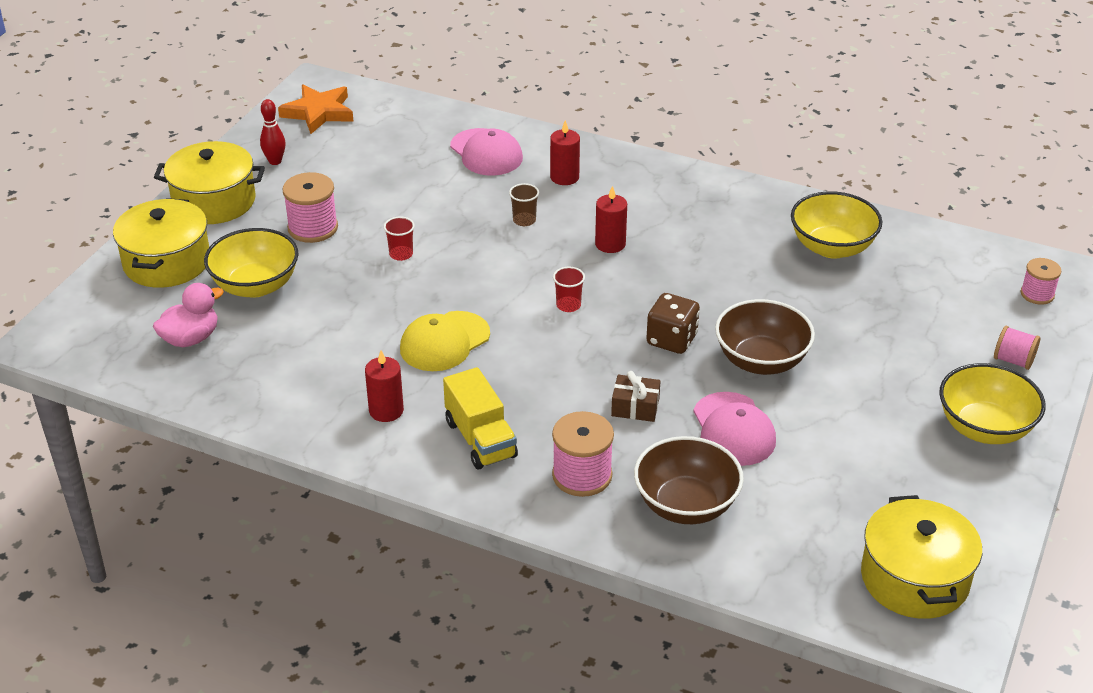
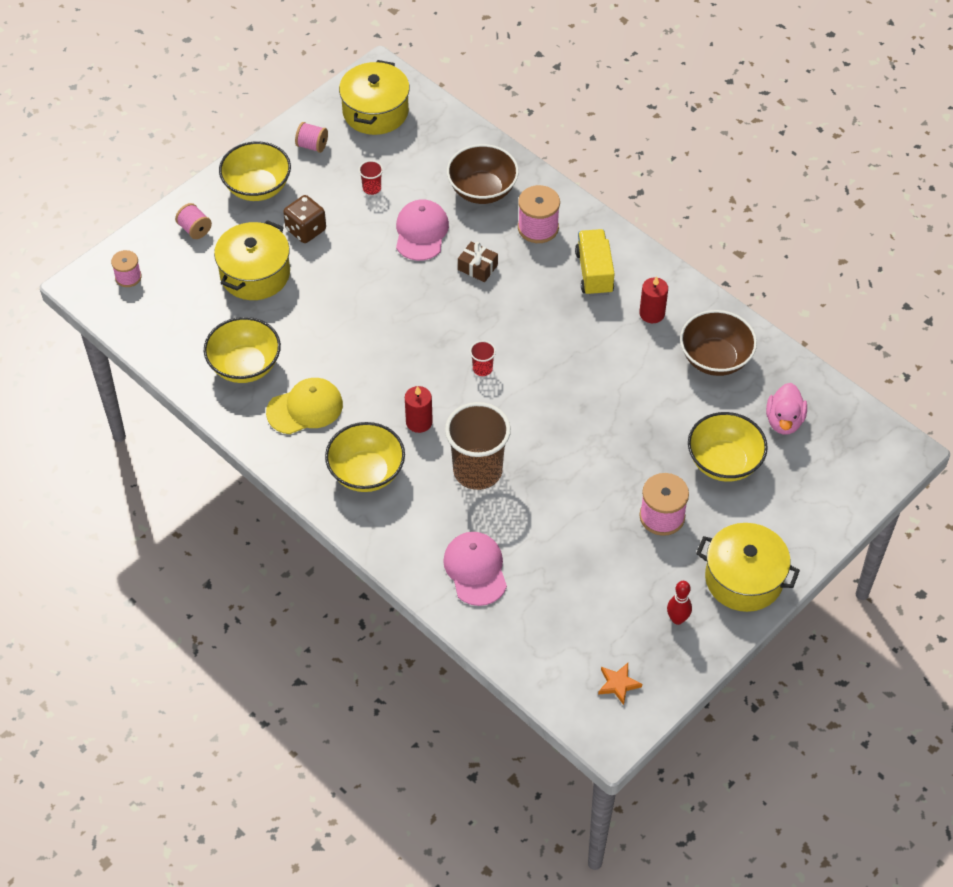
camera: 160 degrees left, 15 degrees up
(167, 262) = (795, 512): yellow pot -> yellow pot (255, 274)
(191, 338) = (784, 421): pink duck -> pink duck turned 60 degrees counterclockwise
(318, 112) = (618, 684): orange star -> orange star, size x0.57
(401, 254) = (595, 462): red cup -> red cup (372, 188)
(444, 342) = (590, 361): yellow cap -> yellow cap (305, 408)
(524, 220) = (477, 471): brown cup -> brown cup, size x2.37
(564, 177) = (419, 514): red candle -> none
(637, 194) = (366, 472): none -> yellow bowl
(671, 340) = (422, 315): brown dice -> brown dice (306, 230)
(761, 361) = (368, 279): brown bowl -> brown bowl (715, 359)
(962, 502) = (312, 145): none -> pink spool

